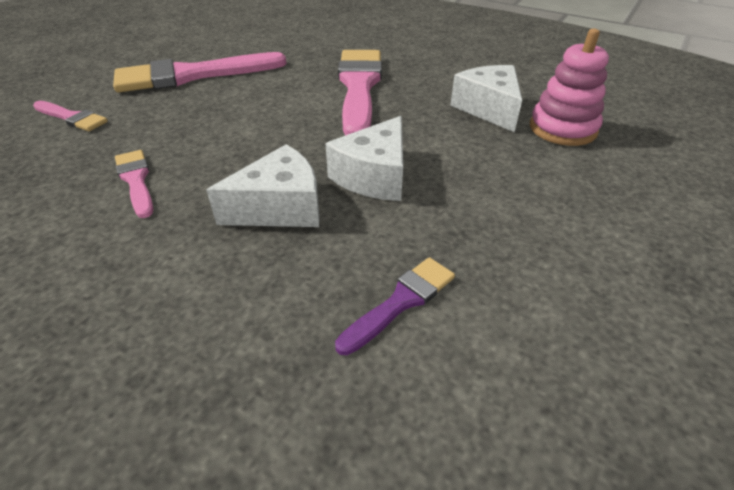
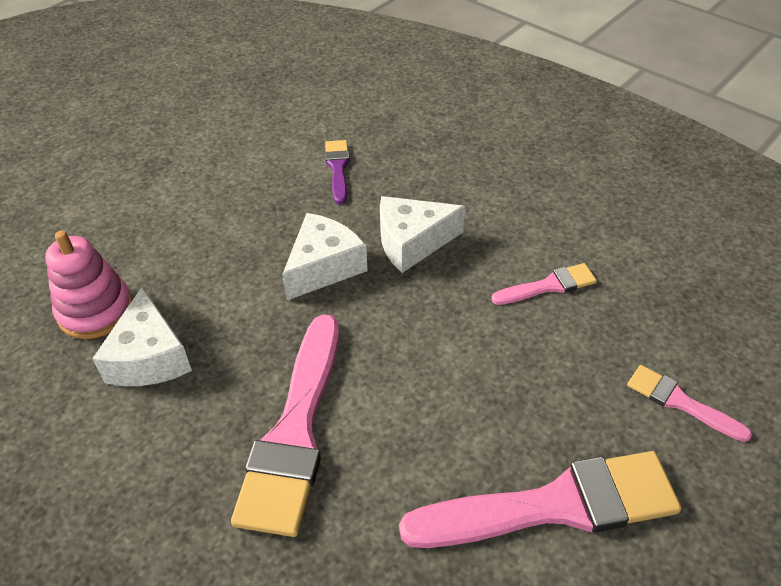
camera: 170 degrees left, 5 degrees up
(136, 180) = (548, 286): pink brush -> pink brush turned 90 degrees counterclockwise
(401, 301) = (338, 168): purple brush -> purple brush turned 120 degrees clockwise

